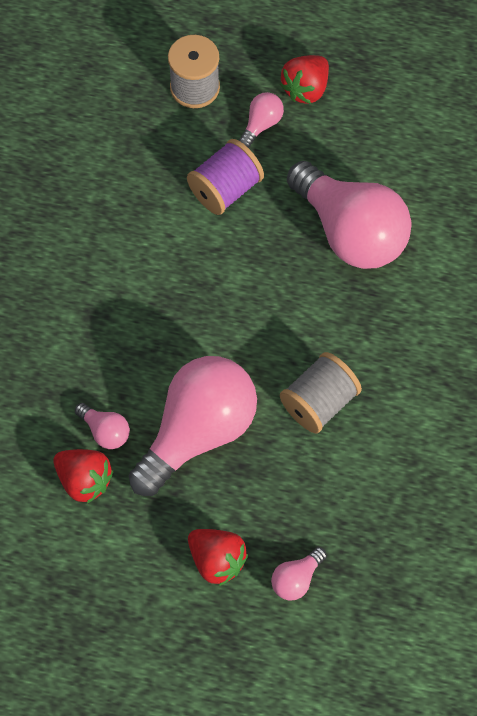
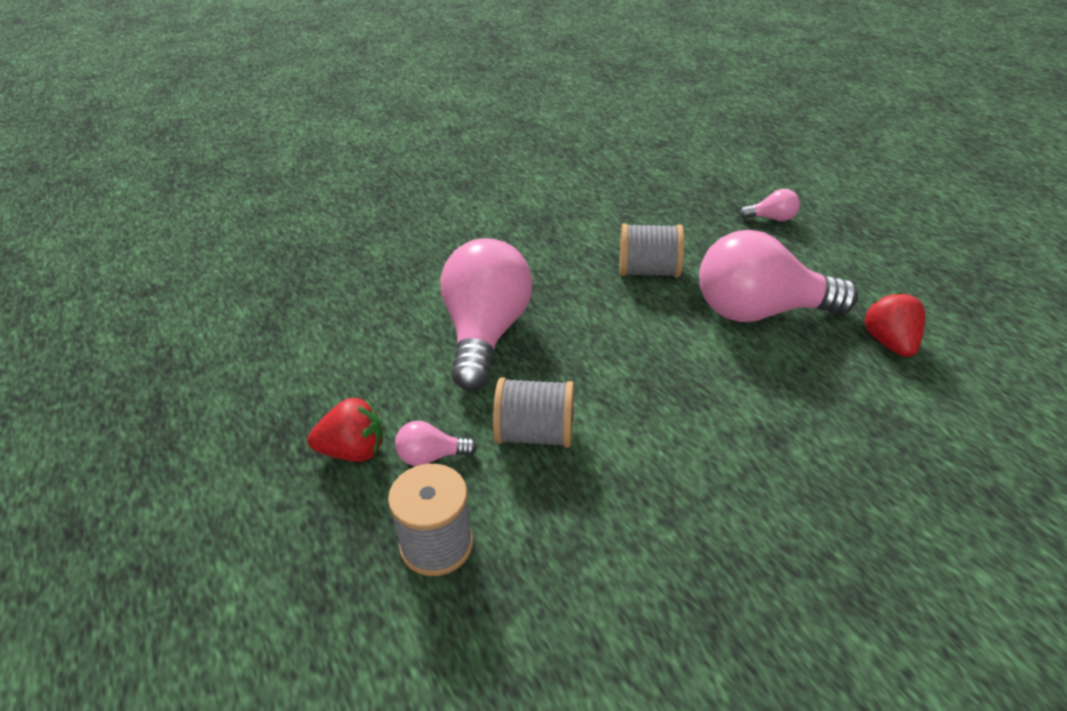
camera: 130 degrees left, 25 degrees down
(105, 431) = (841, 357): pink light bulb -> none
(217, 560) = (819, 252): red strawberry -> none
(225, 189) = (535, 434): purple spool -> grey spool

